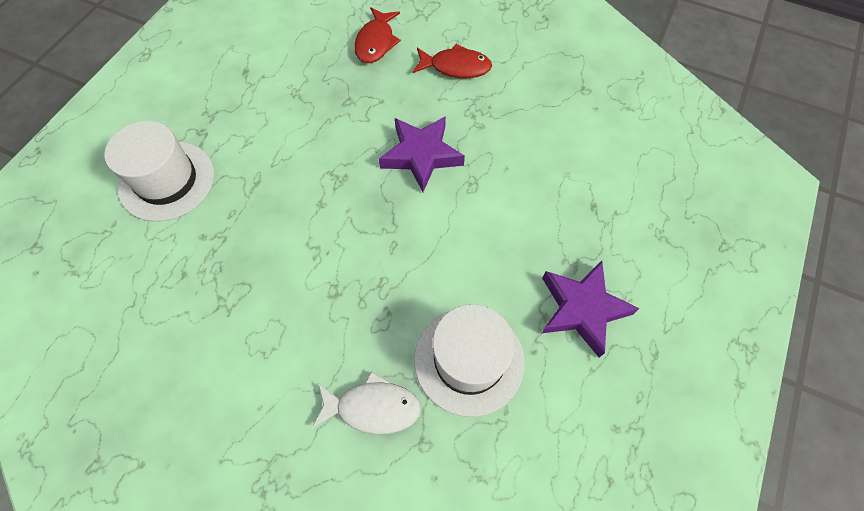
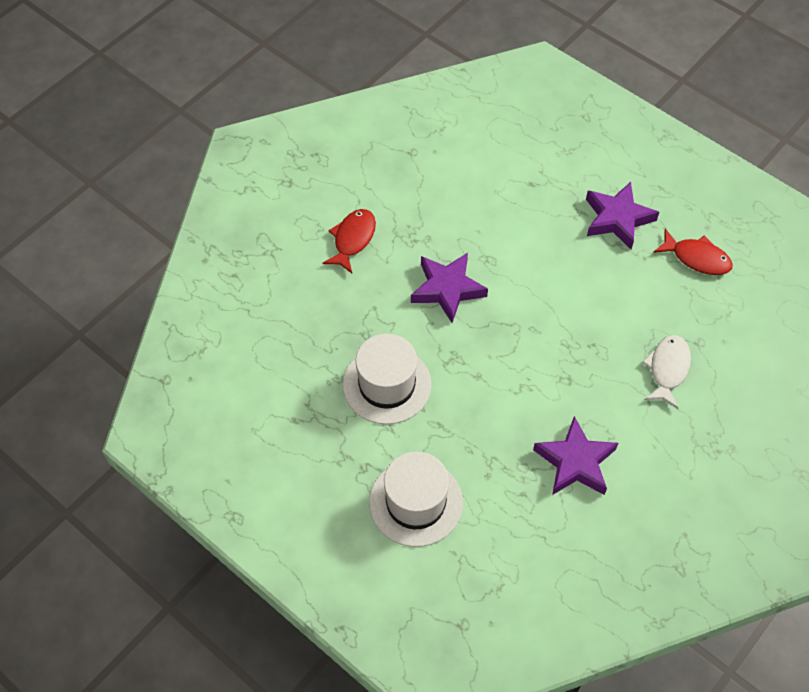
camera: 75 degrees left, 5 degrees down
(227, 320) = (575, 462): none -> purple star
(376, 42) = (296, 297): red fish -> red fish (696, 258)
(469, 360) = (643, 300): white hat -> white hat (387, 385)

